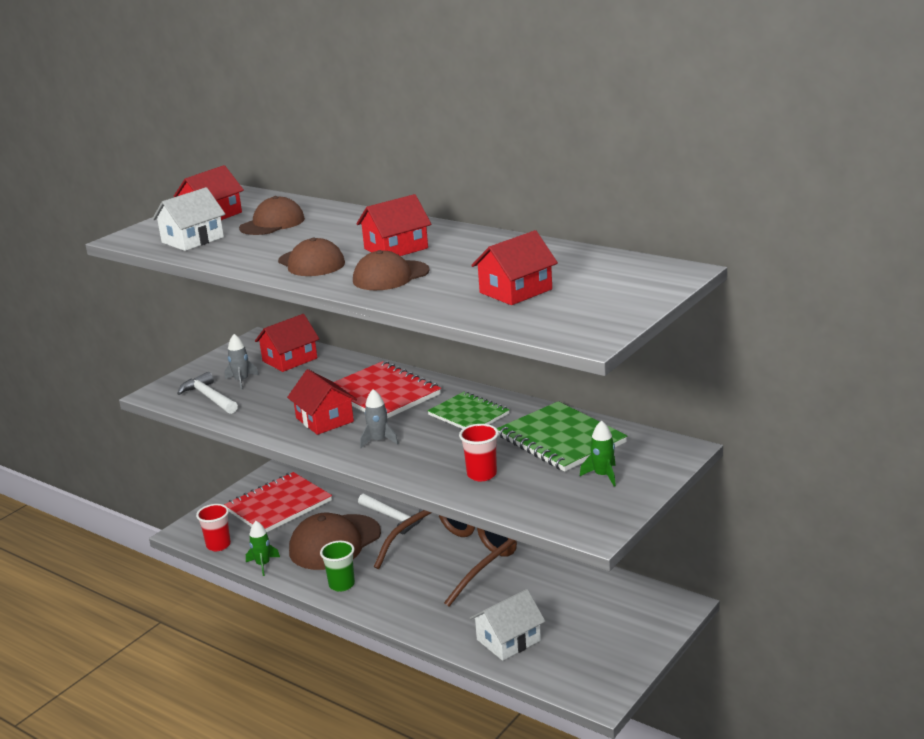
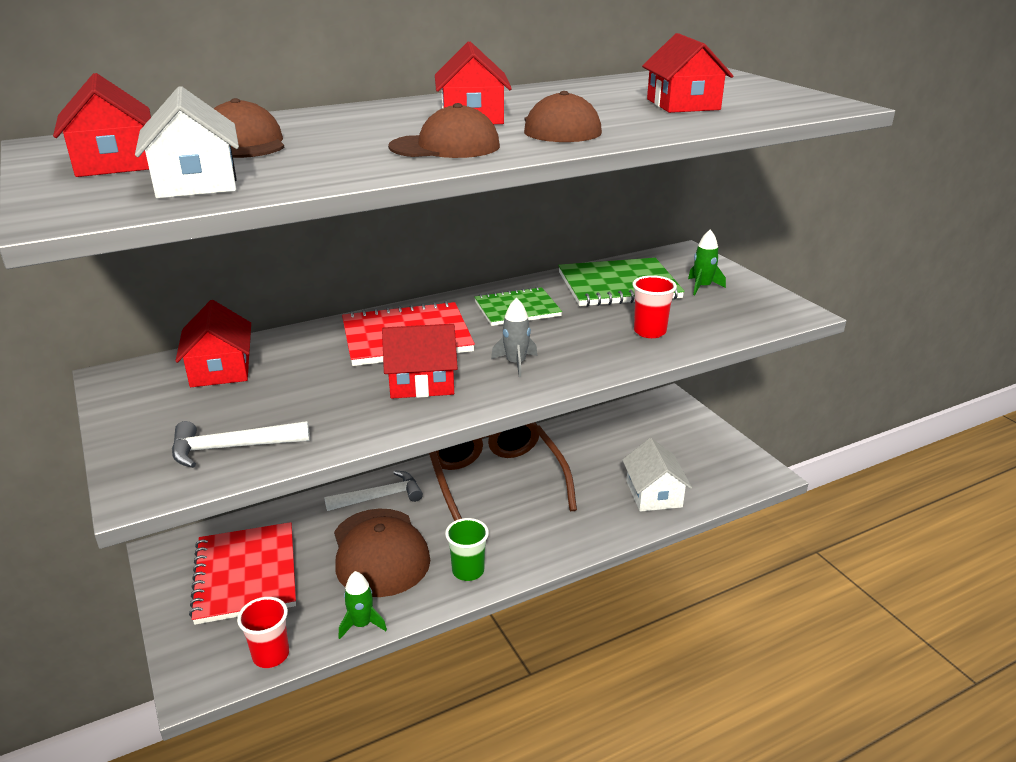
camera: 65 degrees left, 5 degrees up
(241, 381) = (223, 413): grey rocket -> none

